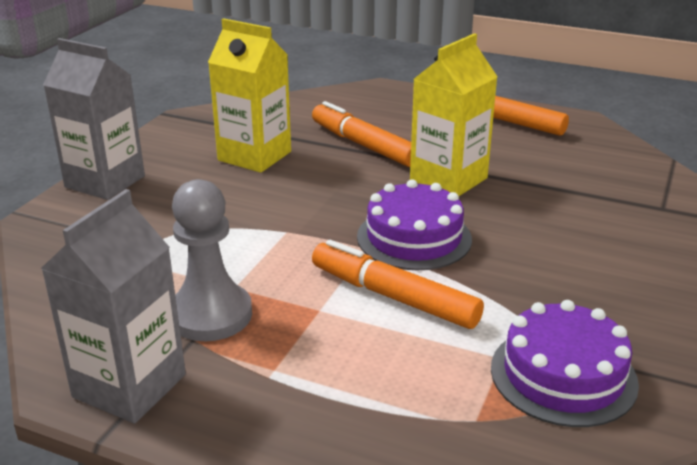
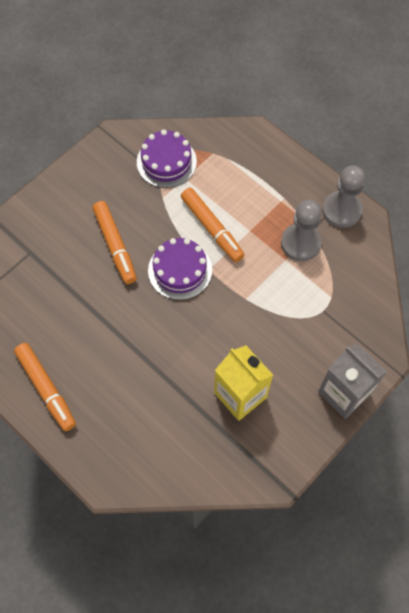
camera: 160 degrees left, 35 degrees up
(129, 386) = (341, 210): grey carton -> grey pawn
(364, 145) = (161, 385): orange marker -> orange marker (115, 245)
(448, 179) = (129, 322): yellow carton -> none

